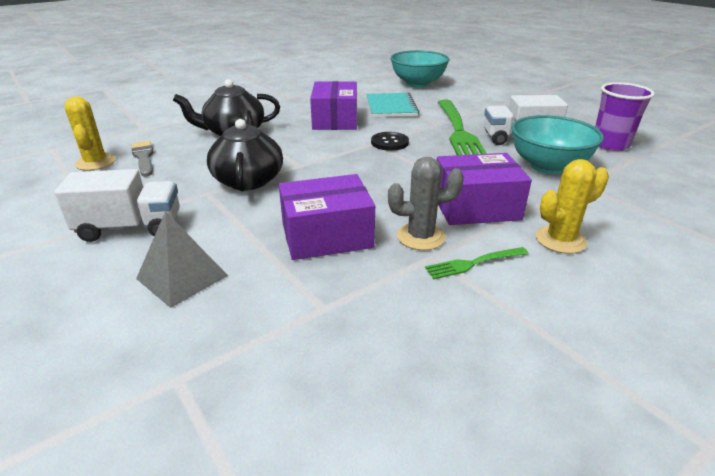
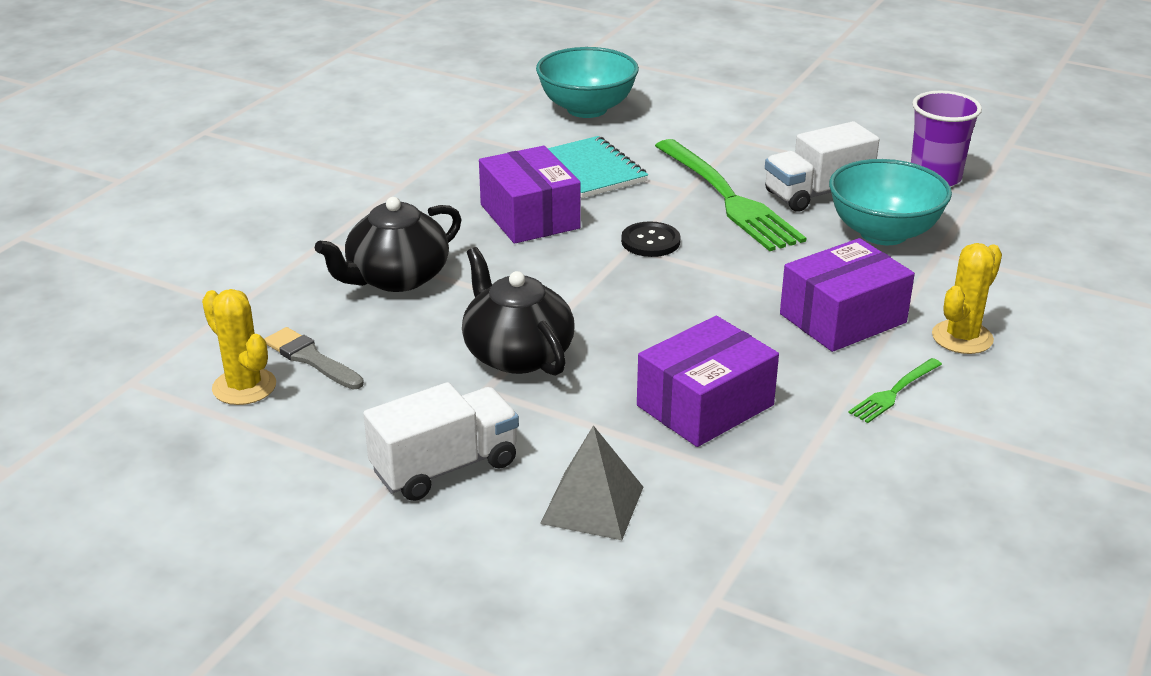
camera: 25 degrees left, 0 degrees up
(421, 237) = (813, 376): grey cactus -> none

